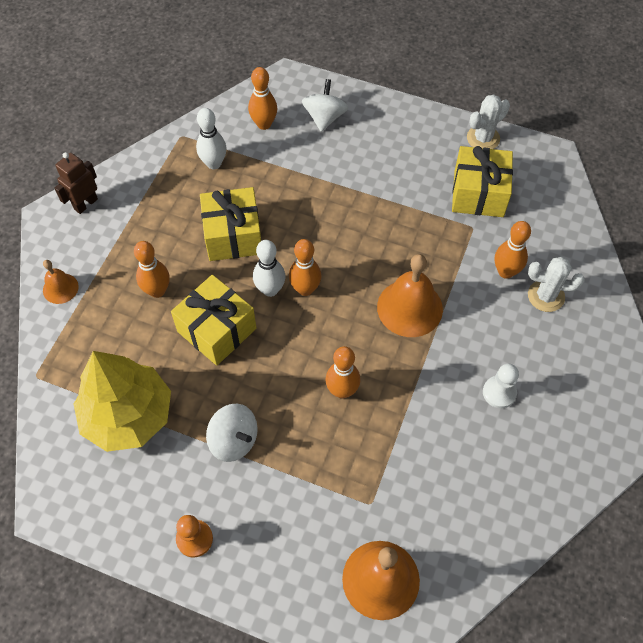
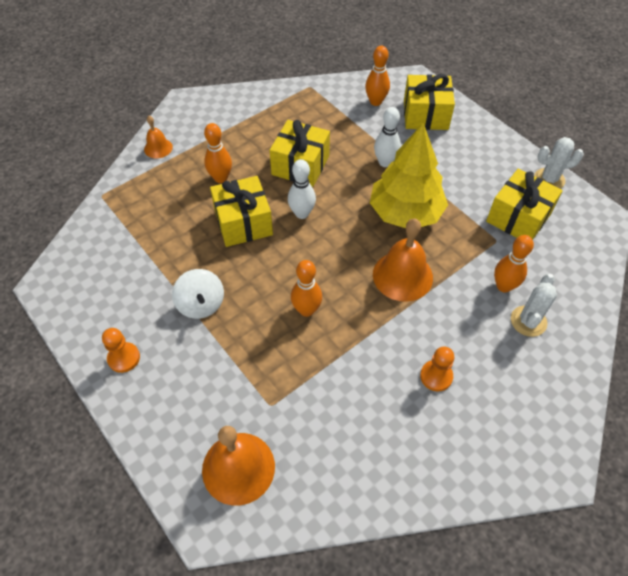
camera: 30 degrees right, 5 degrees down
(85, 204) = (213, 103): brown robot -> none
(128, 415) = (141, 250): yellow tree -> yellow tree (405, 213)
(214, 163) = (320, 113): white bowling pin -> white bowling pin (385, 162)
(305, 289) = (328, 225): orange bowling pin -> none
(324, 118) = (425, 115): white spinning top -> yellow gift
(499, 392) = (436, 376): white pawn -> orange pawn
(546, 296) = (528, 321): white cactus -> white cactus turned 75 degrees clockwise

